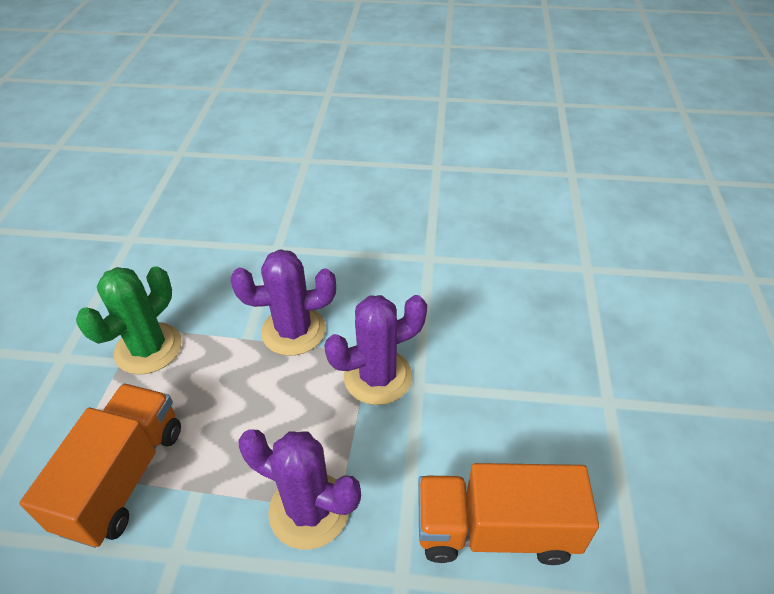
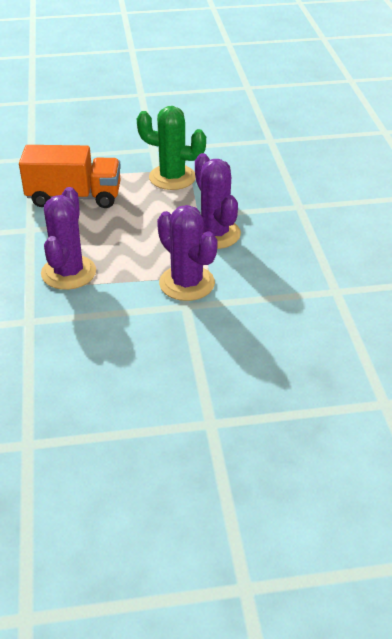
camera: 75 degrees right, 5 degrees down
(496, 530) = (71, 361): orange truck -> none

